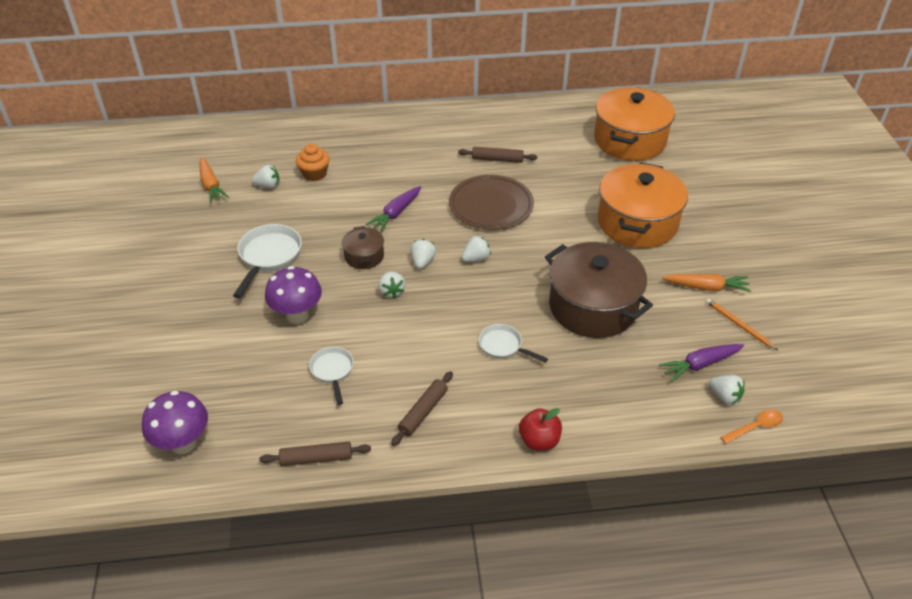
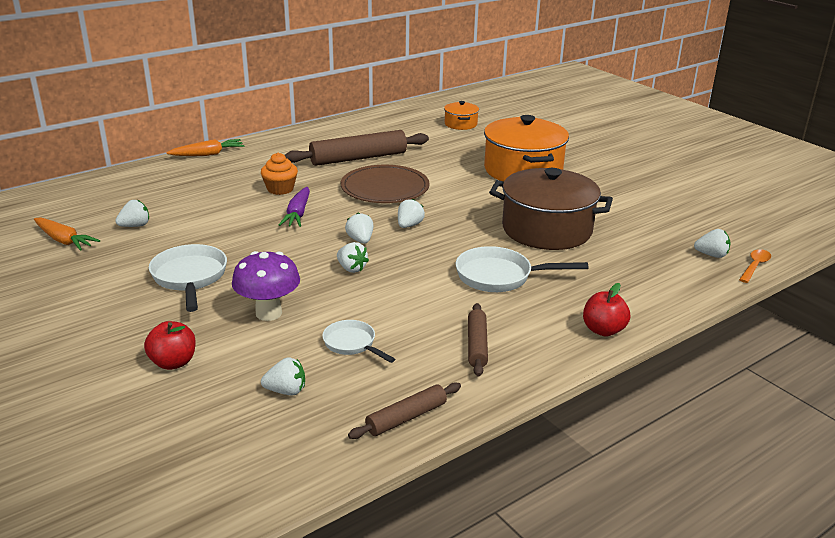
camera: 30 degrees left, 15 degrees down
(183, 444) = (237, 460): purple mushroom -> none
(203, 338) = (173, 362): none -> red apple
(255, 396) = (286, 391): none -> white strawberry
(314, 174) = (180, 206): orange cupcake -> orange cupcake (280, 189)
(364, 256) = (296, 251): brown pot -> none
(497, 159) = (358, 158): brown rolling pin -> brown rolling pin, size x1.84
(503, 346) = (500, 276): white pan -> white pan, size x1.63
(630, 140) = (460, 124): orange pot -> orange pot, size x0.47
(700, 364) = (671, 241): purple carrot -> none
(706, 287) = (621, 195): orange carrot -> orange carrot (208, 154)
(739, 325) = (670, 210): orange pencil -> none

